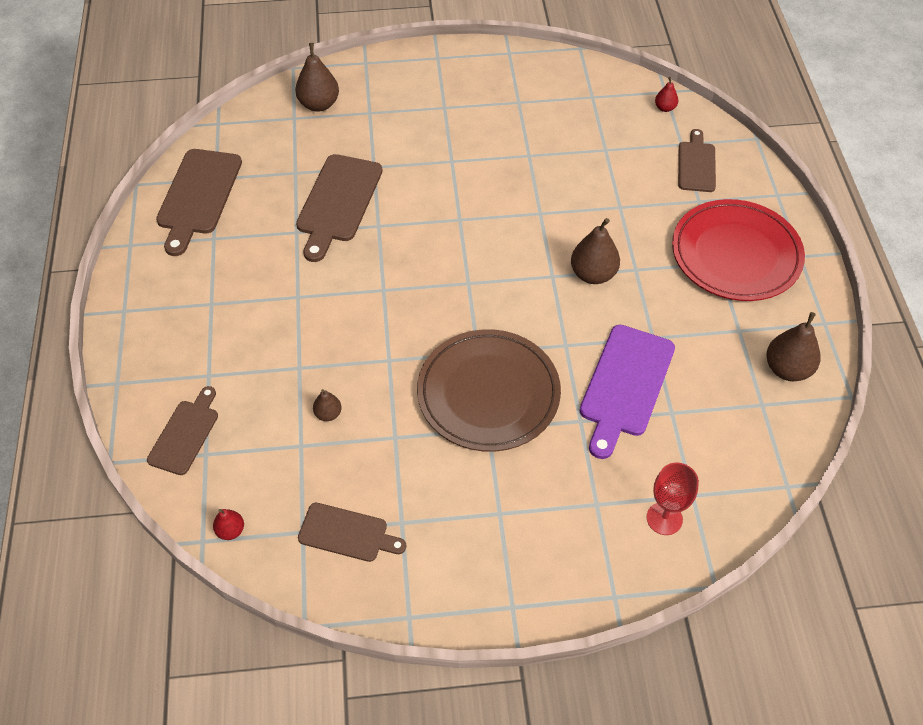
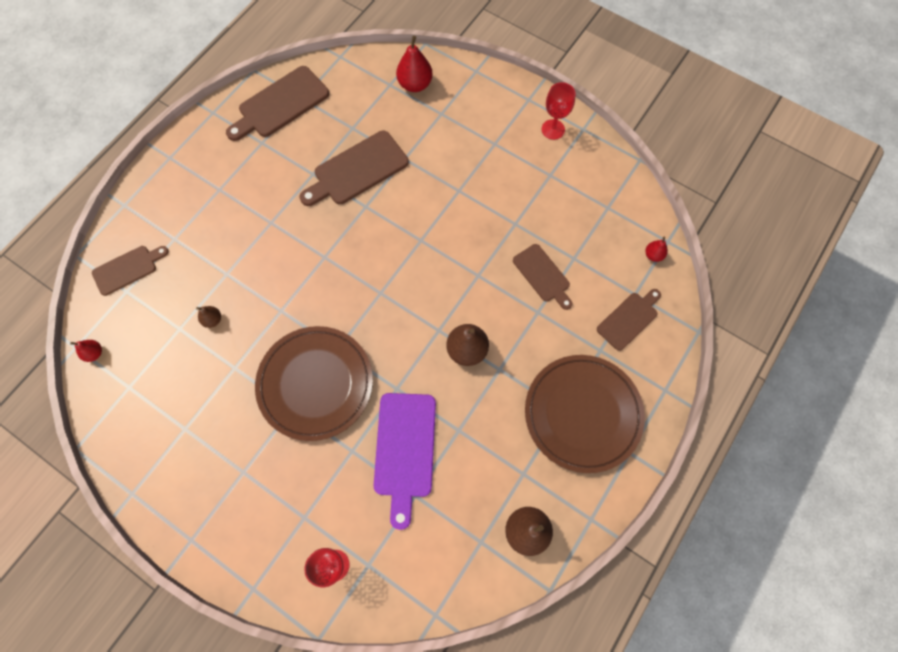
camera: 40 degrees right, 15 degrees up
(319, 104) = (415, 84): brown pear -> red pear
(347, 533) = (150, 409): brown cutting board -> brown cutting board (543, 275)
(483, 67) = (553, 129): none -> red goblet
(625, 385) = (405, 450): purple cutting board -> purple cutting board turned 60 degrees counterclockwise
(736, 254) = (582, 414): red plate -> brown plate

